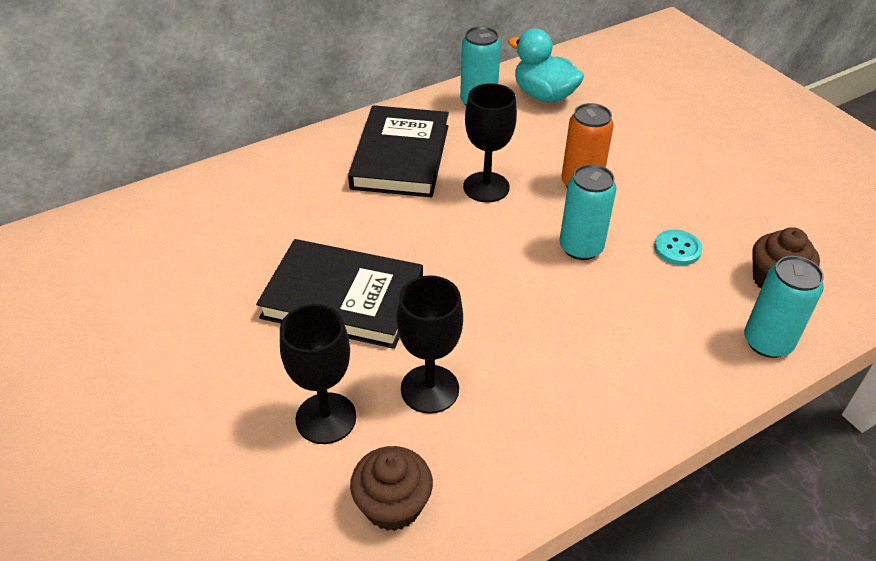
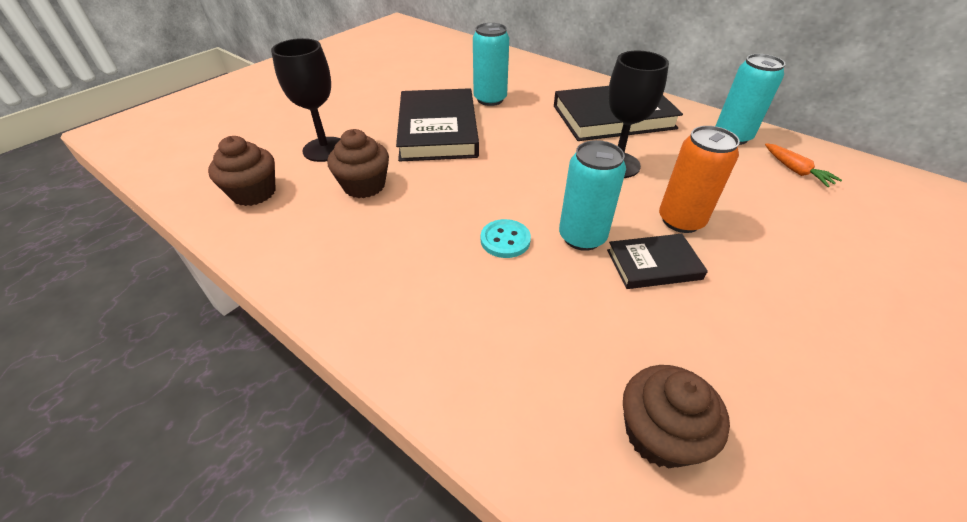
camera: 70 degrees right, 0 degrees up
(429, 389) = (364, 185): black goblet -> brown cupcake
(544, 95) = (795, 171): turquoise duck -> orange carrot
(627, 220) = (653, 264): none -> black book
(677, 249) = (640, 315): turquoise button -> turquoise button (505, 240)
(767, 342) = (530, 433): turquoise can -> turquoise can (490, 99)

